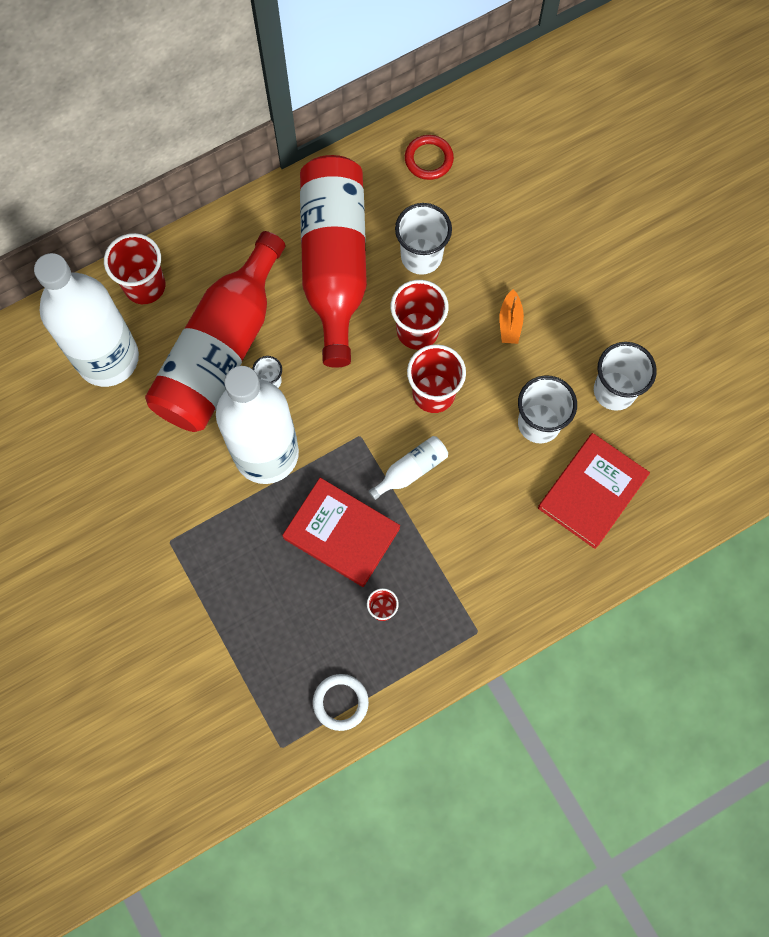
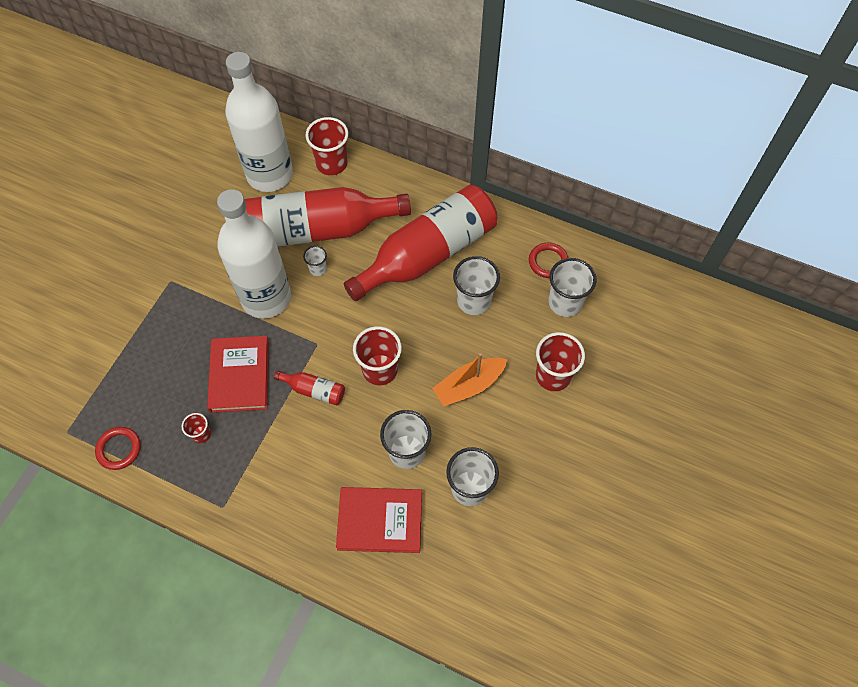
camera: 55 degrees right, 10 degrees down
(340, 702) = (119, 449): white ring -> red ring
(411, 470) = (314, 390): white bottle -> red bottle
(417, 331) = (418, 332): red cup -> red cup (553, 375)
(485, 176) = (565, 302): none -> white cup
(510, 322) = (469, 385): orange boat -> orange boat, size x1.63

